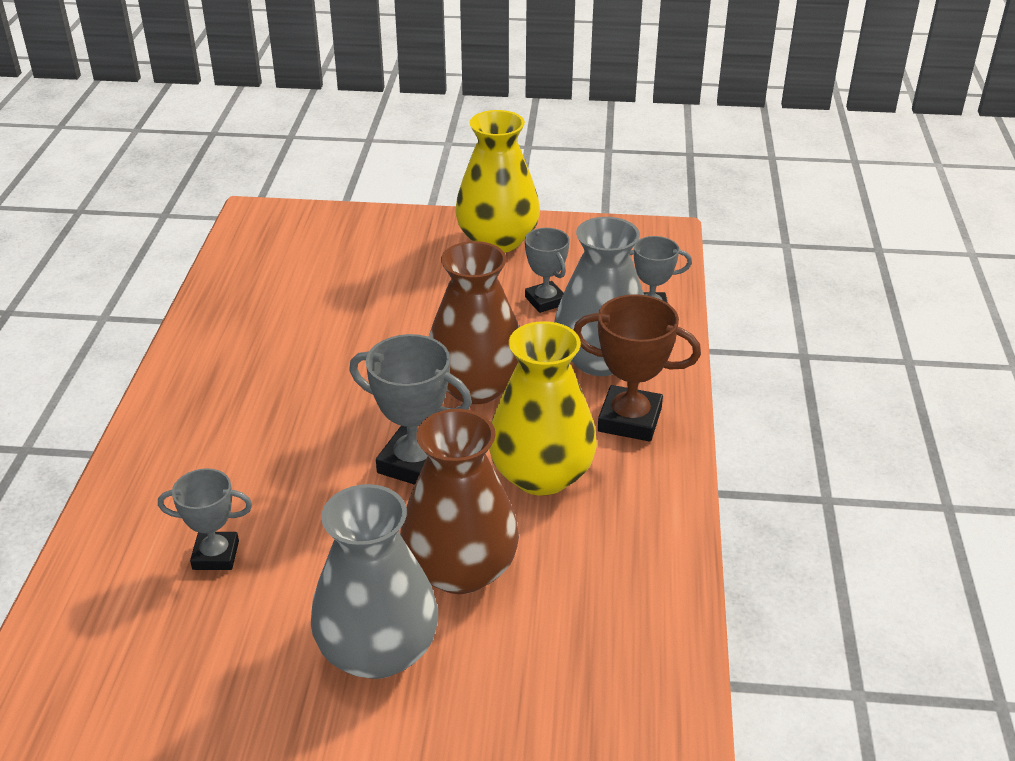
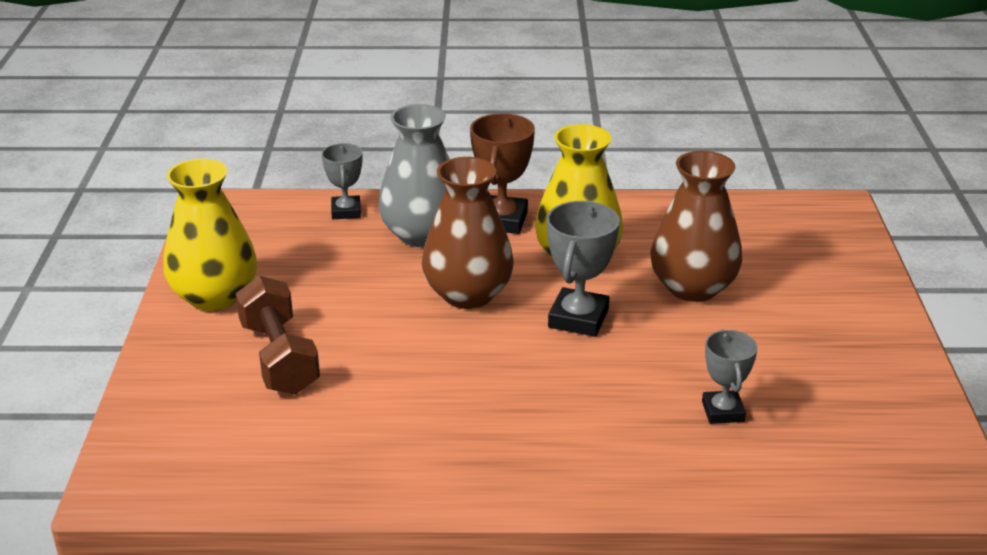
camera: 95 degrees left, 5 degrees down
(378, 651) = (785, 317): grey vase -> none
(394, 276) = (279, 358): none -> brown dumbbell
(545, 301) = (330, 264): grey trophy -> none

